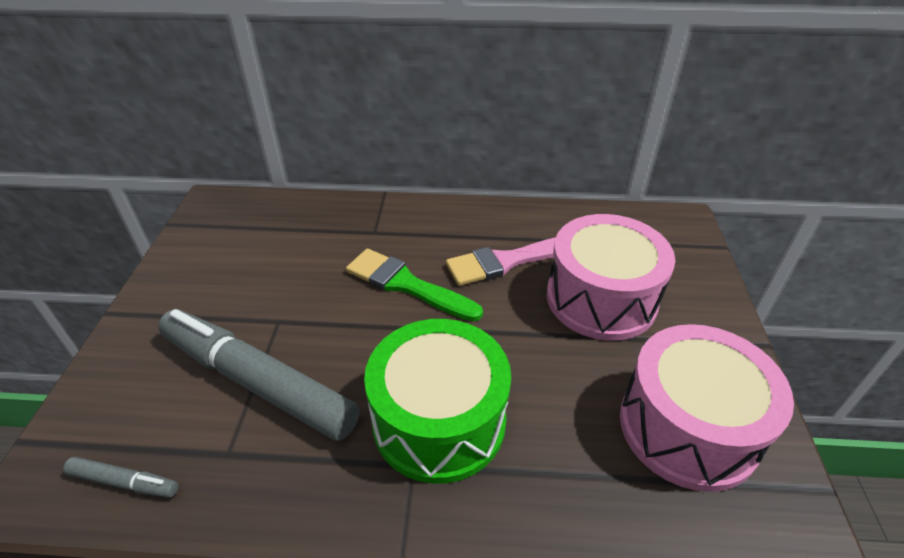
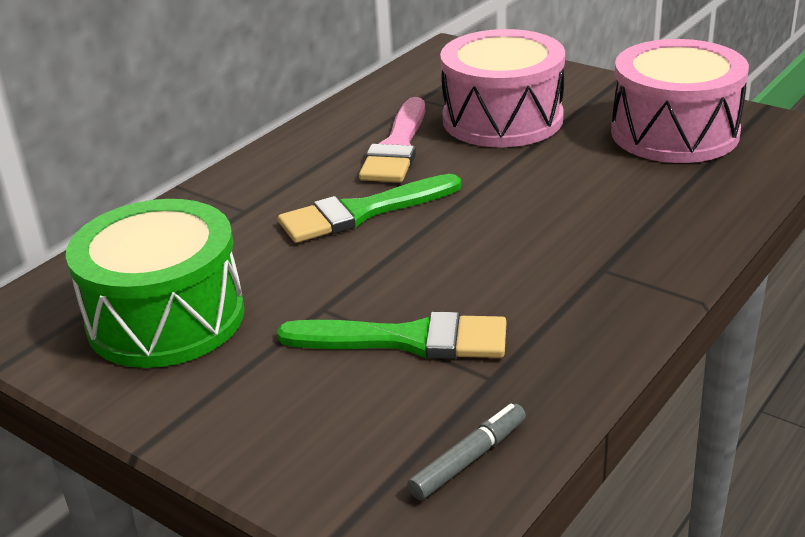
camera: 55 degrees left, 10 degrees down
(257, 382) = (407, 340): grey marker -> green brush
(439, 420) = (565, 241): green drum -> green drum (166, 318)

